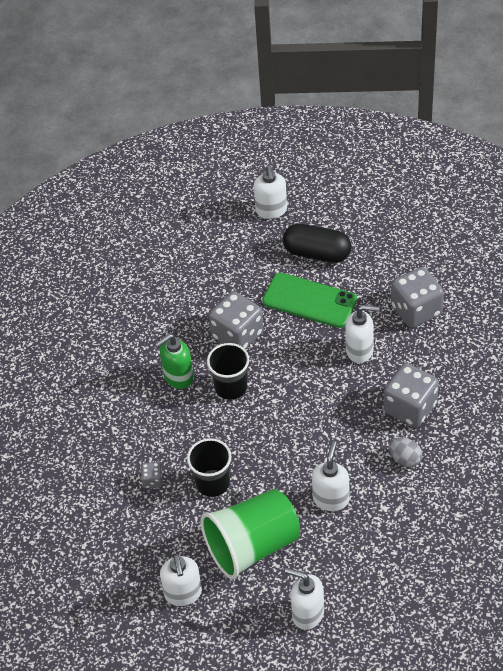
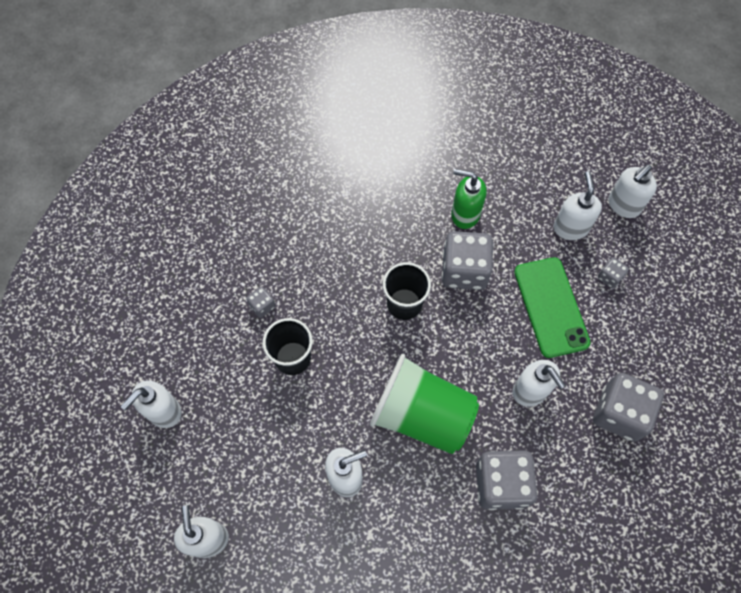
camera: 50 degrees right, 15 degrees up
(178, 377) = (382, 253): green soap dispenser -> green soap dispenser (465, 214)
(252, 546) = (249, 439): green cup -> green cup (421, 415)
(260, 251) = (570, 228): none -> white soap dispenser
(317, 253) = (609, 277): black capsule -> grey dice
(405, 459) = (438, 519): grey egg -> none

